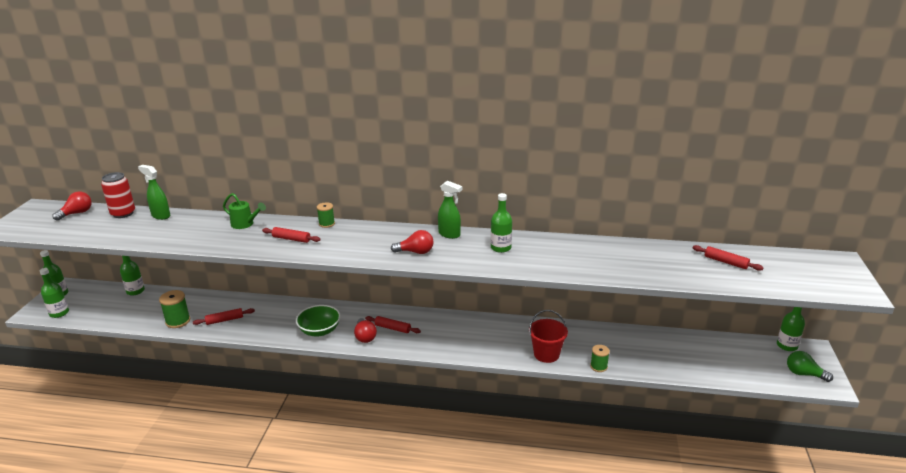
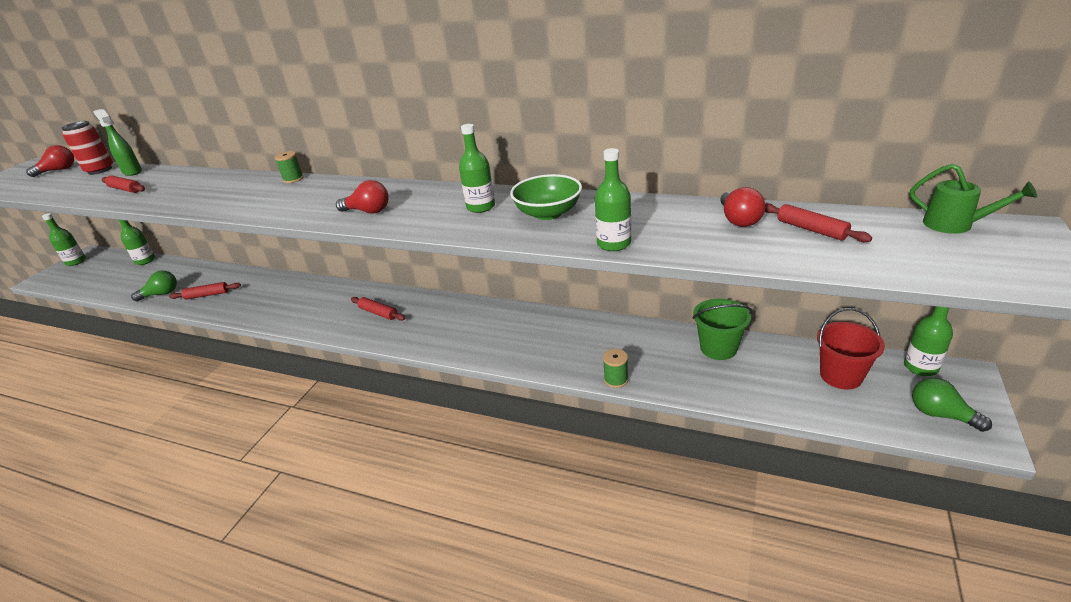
camera: 15 degrees right, 5 degrees up
(59, 313) = (61, 281): green bottle -> green bottle (614, 244)
(178, 321) = (161, 294): green spool -> green light bulb
(245, 224) = (206, 180): green watering can -> green watering can (955, 225)
(291, 239) = (239, 196): red rolling pin -> red rolling pin (125, 189)
(319, 331) = (296, 312): green bowl -> green bowl (548, 213)
(365, 337) = (341, 322): red light bulb -> red light bulb (738, 220)
(449, 234) = (427, 191): green spray bottle -> none
(546, 354) = (551, 357): red bucket -> red bucket (841, 376)
(659, 341) = (718, 348): none -> green bucket

